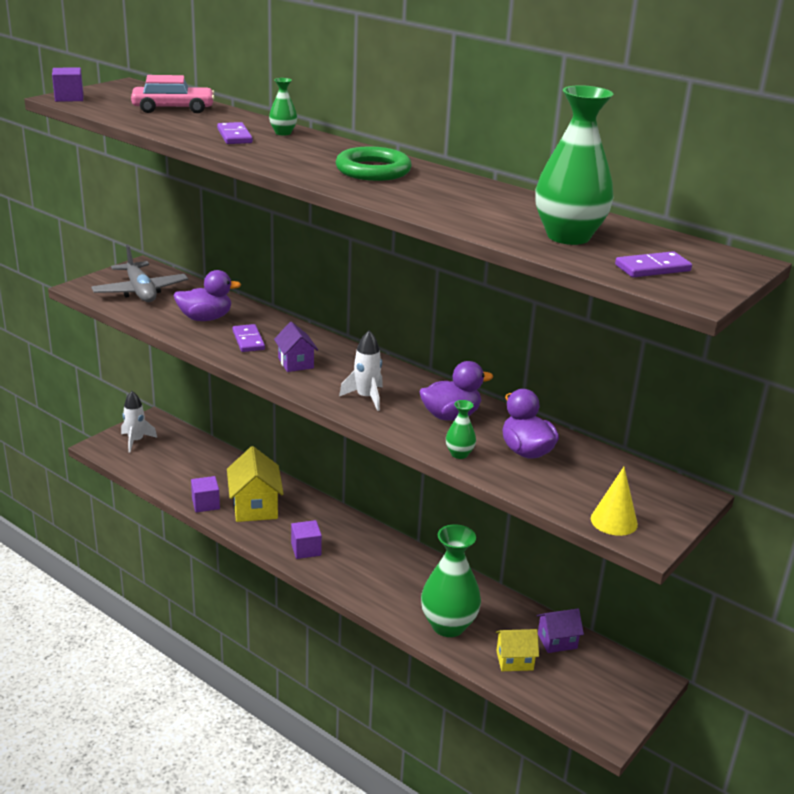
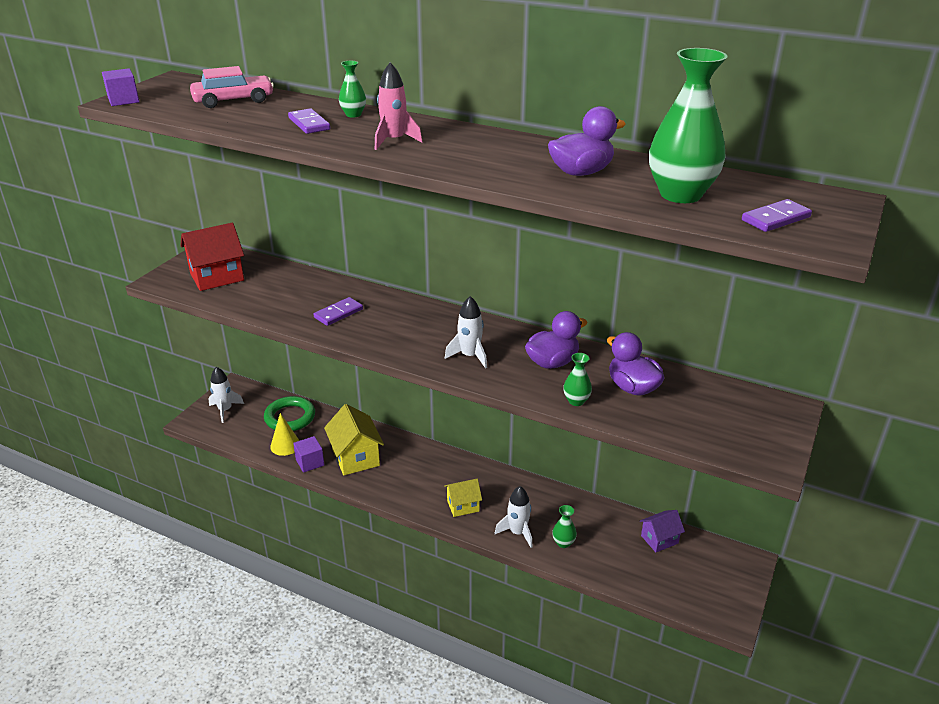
camera: 10 degrees left, 5 degrees up
(140, 291) = (217, 277): grey plane -> red house
(205, 318) = (289, 296): purple duck -> purple duck (581, 172)
(248, 340) = (338, 313): purple domino -> purple domino turned 75 degrees clockwise
(295, 363) = (391, 330): purple house -> none
(306, 549) = (415, 491): purple cube -> none
(309, 159) = (394, 141): none -> pink rocket
(373, 170) = (461, 145): green ring -> green ring (290, 417)
(402, 607) = (517, 532): none -> white rocket
(448, 626) = (563, 543): green vase -> green vase, size x0.46
(514, 660) = (630, 565): yellow house -> yellow house (463, 506)
(614, 521) = (737, 446): yellow cone -> yellow cone (285, 445)

